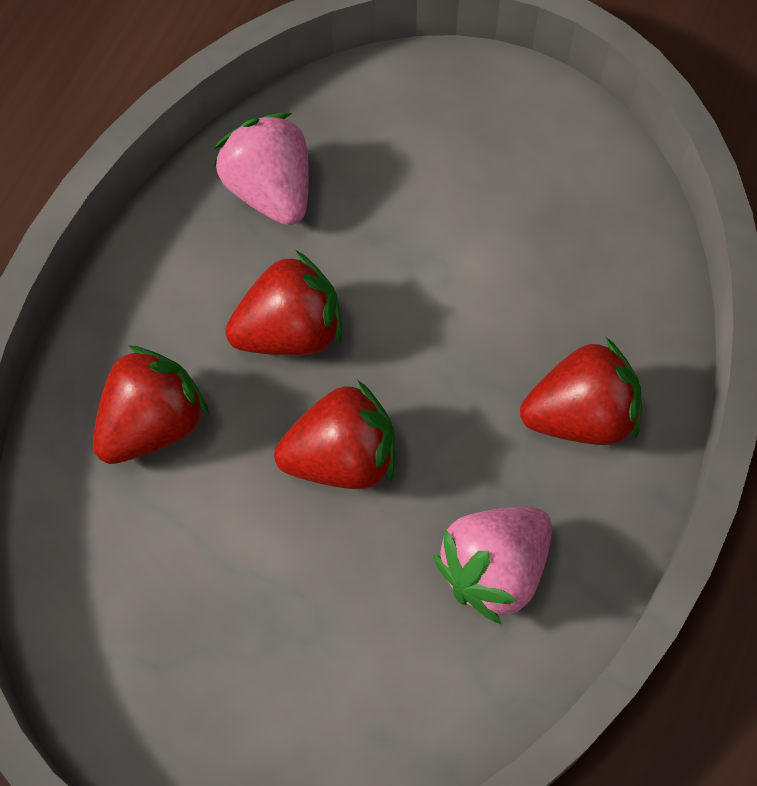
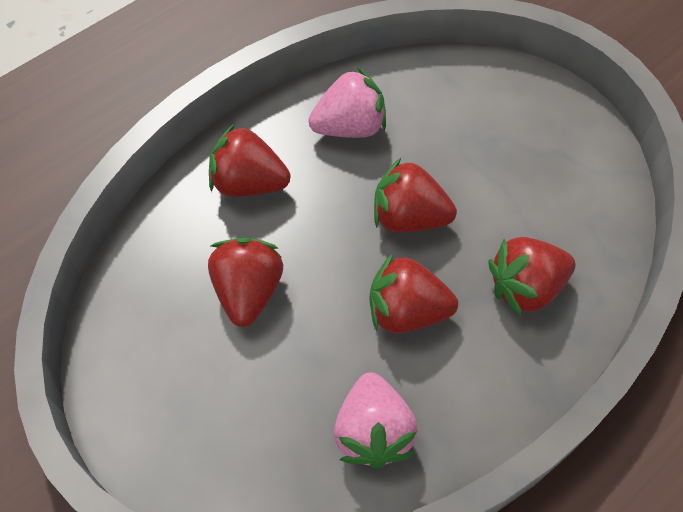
camera: 155 degrees left, 5 degrees down
(490, 277) = (248, 292): none -> red strawberry

